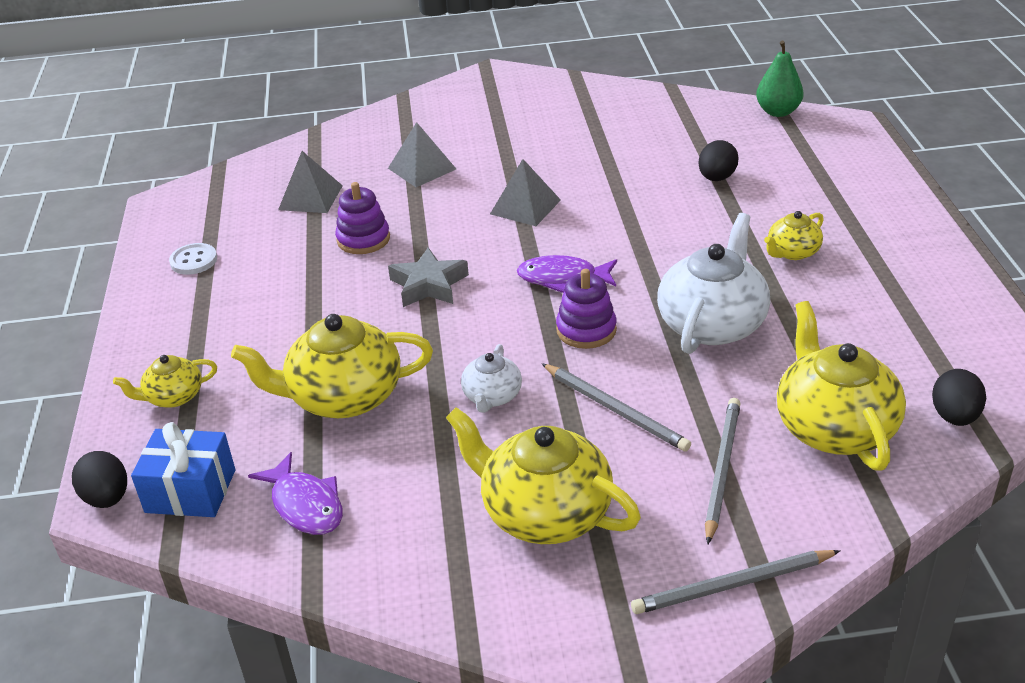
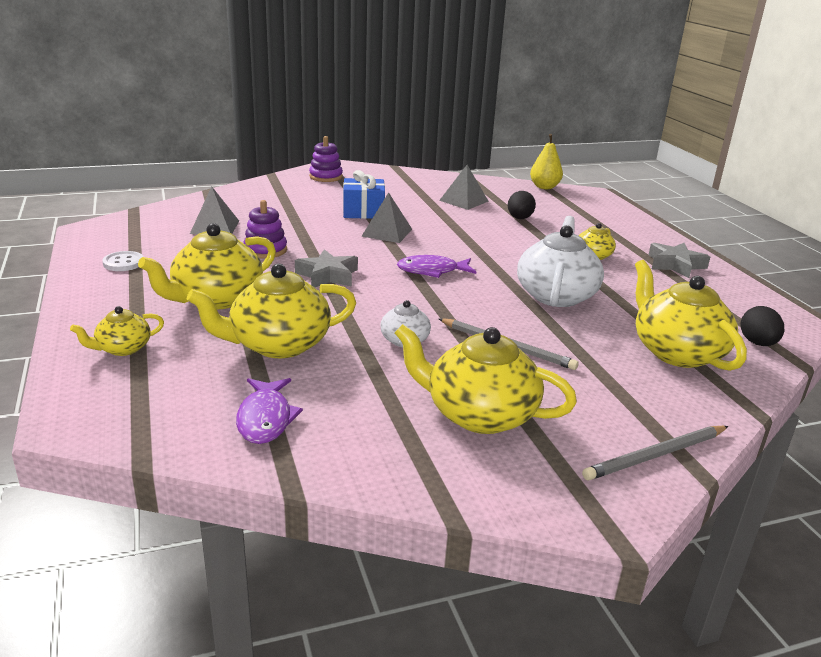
camera: 15 degrees left, 10 degrees down
(107, 498) = (70, 422): black egg -> none
(190, 491) = (153, 414): blue gift -> blue gift (363, 212)
(288, 322) = (216, 299): none -> yellow teapot
(305, 505) = (265, 419): purple fish -> purple fish turned 45 degrees clockwise
(422, 168) = (299, 212): grey pyramid -> grey pyramid (464, 201)
(586, 330) = (463, 300): purple stacking toy -> purple stacking toy (326, 177)
(722, 469) = (607, 380): grey pencil -> none
(778, 112) = (544, 187): green pear -> yellow pear
(906, 270) = (675, 265): none -> grey star

